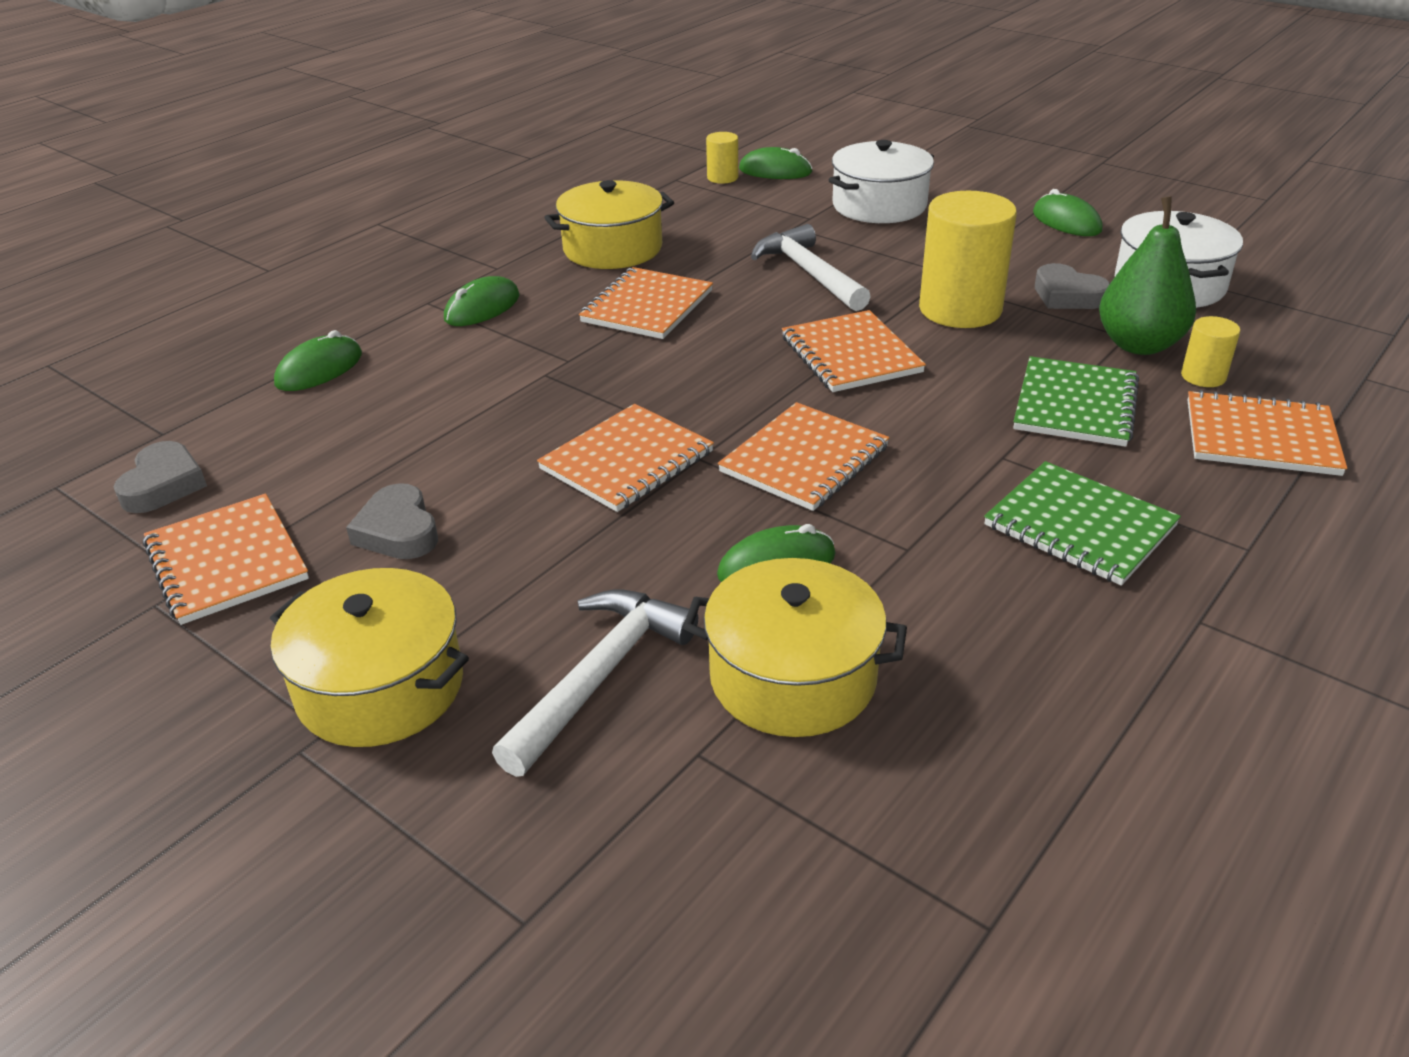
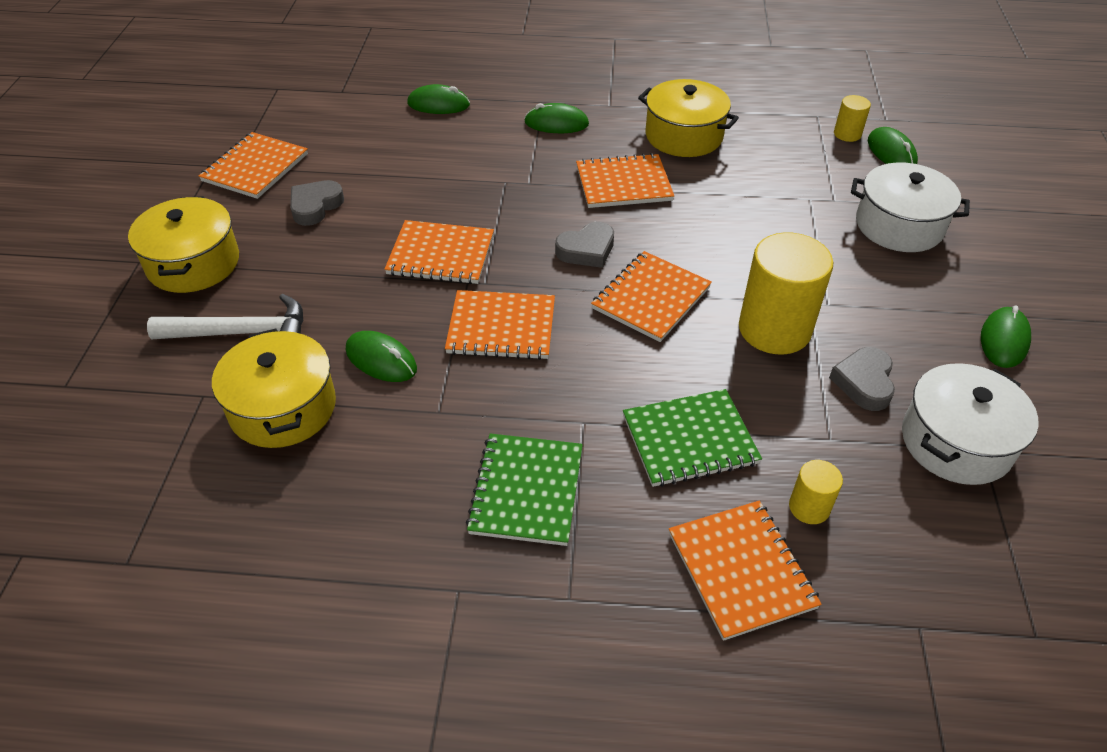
camera: 55 degrees right, 10 degrees up
(163, 485) = (300, 116): grey heart -> grey heart (586, 250)
(809, 273) = (747, 234): white hammer -> none
(1139, 345) = (823, 451): green pear -> none

